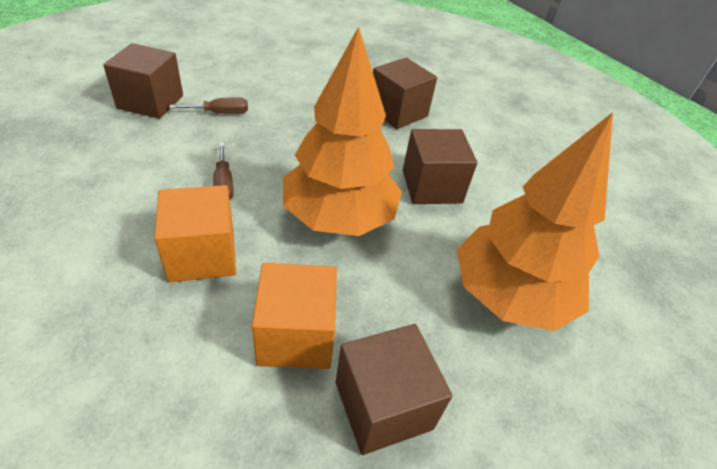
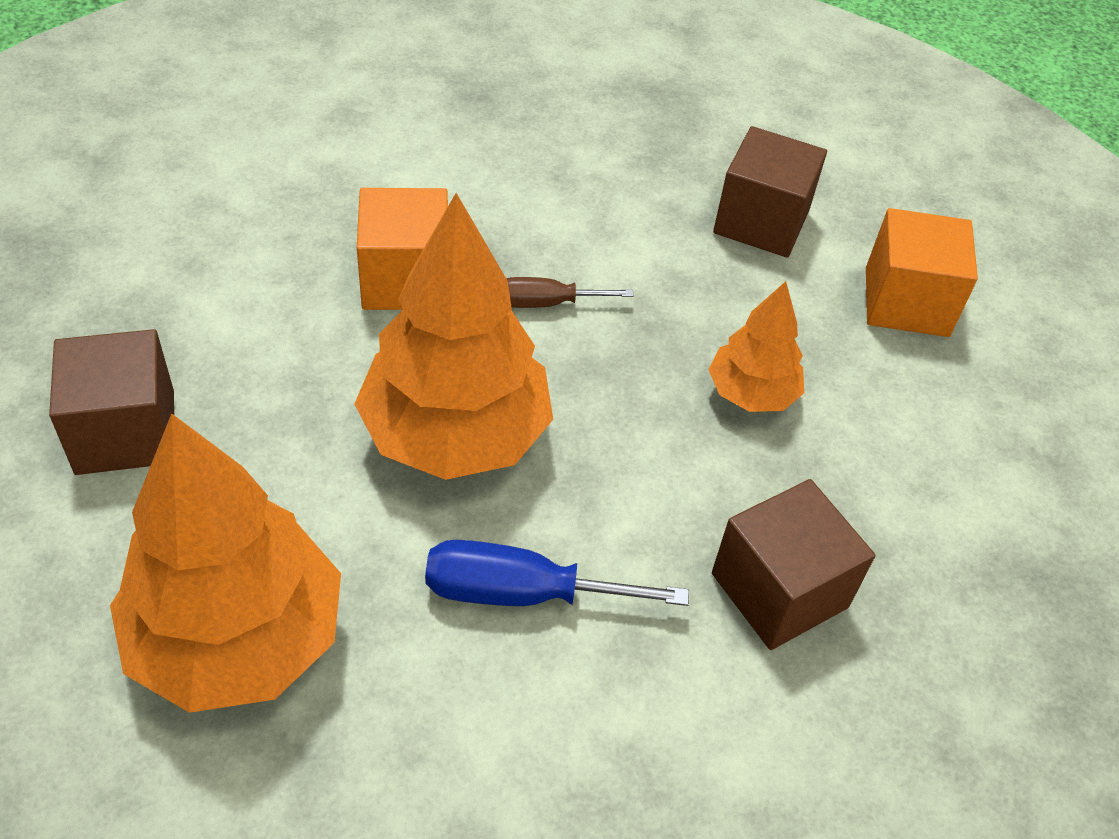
camera: 100 degrees right, 5 degrees up
(220, 113) = (739, 303): brown screwdriver -> none
(286, 112) = (751, 393): none -> orange tree
(296, 335) = (250, 361): orange cube -> orange cube (906, 302)
(431, 186) = (521, 593): brown cube -> blue screwdriver

